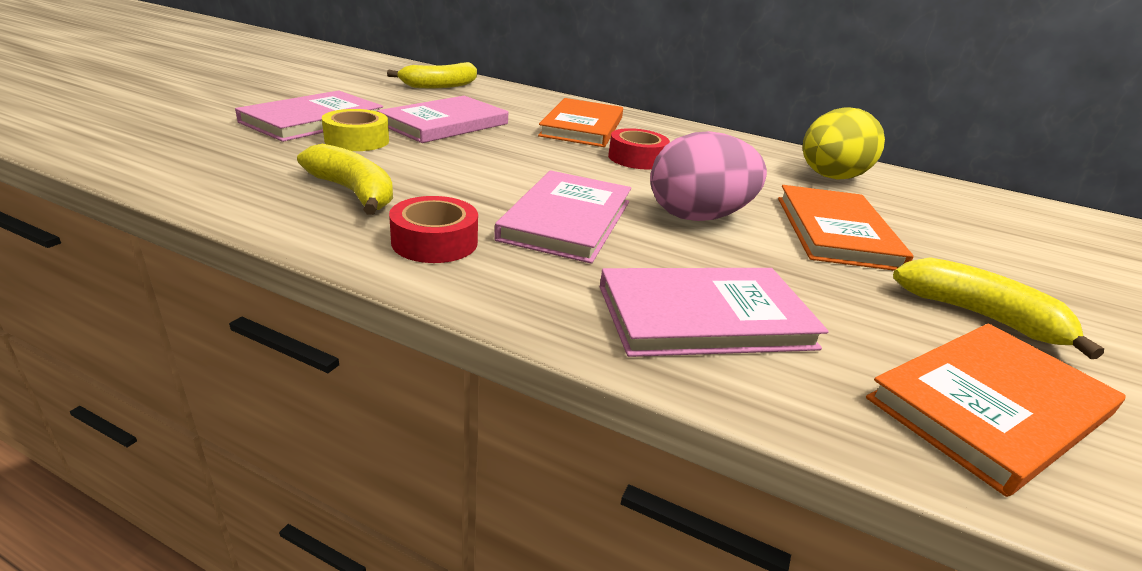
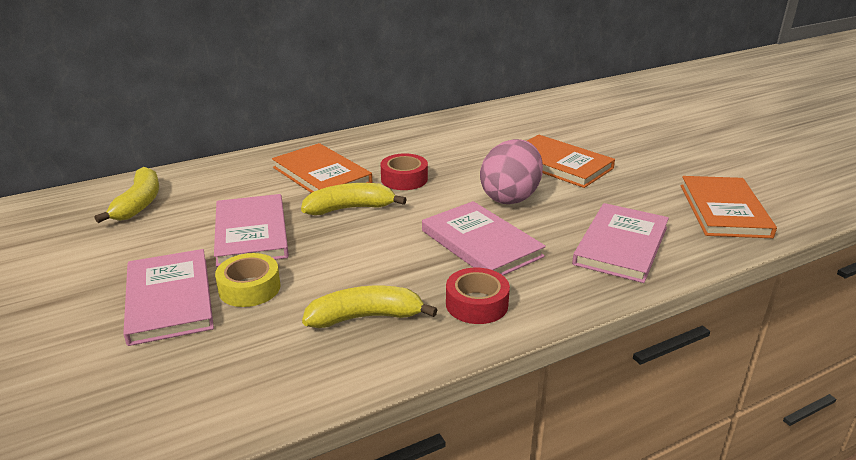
camera: 50 degrees left, 0 degrees up
(830, 177) = (491, 129): yellow egg -> none
(979, 316) = (661, 173): yellow banana -> yellow banana (350, 208)

